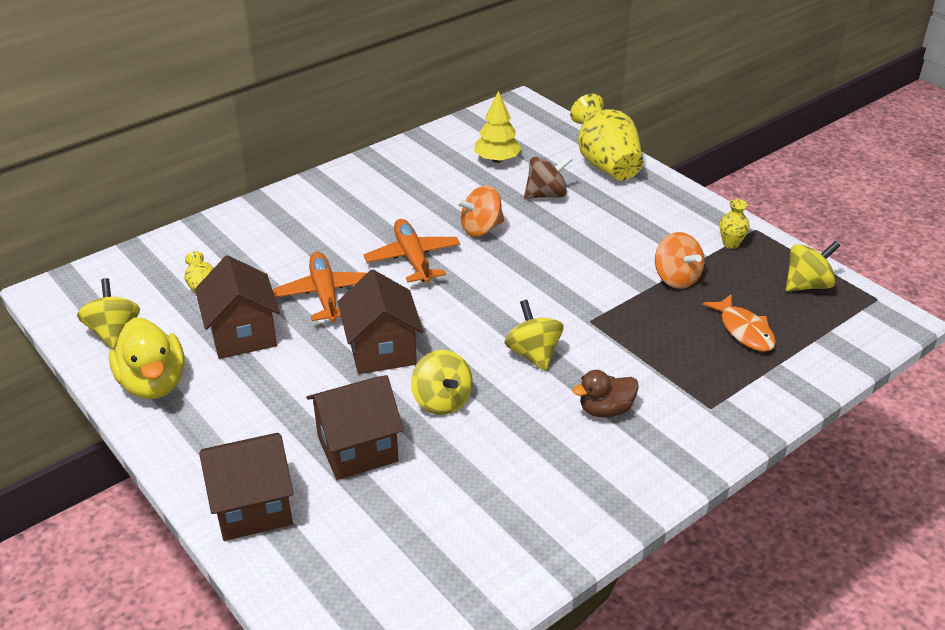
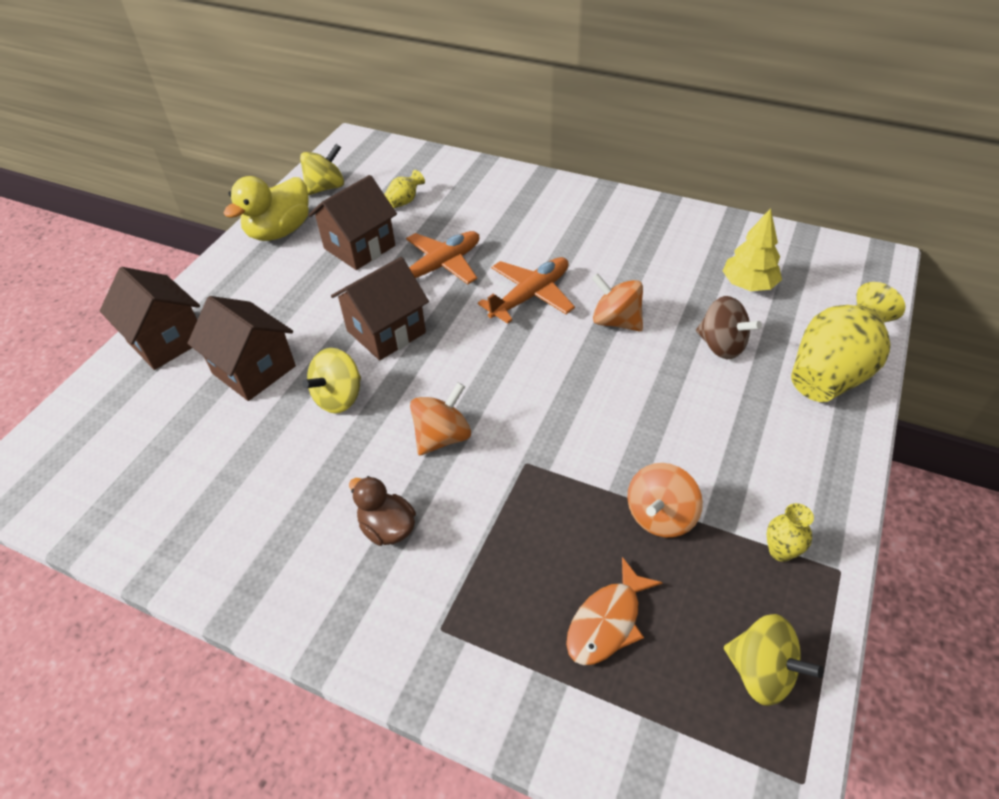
camera: 65 degrees right, 10 degrees up
(533, 354) = (442, 437): yellow spinning top -> orange spinning top

